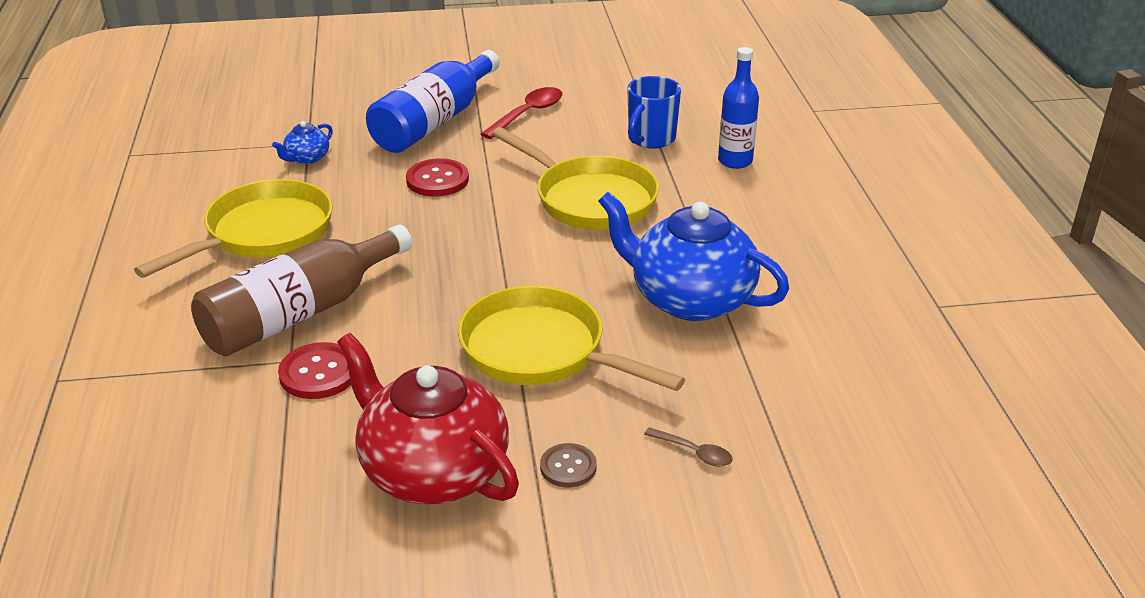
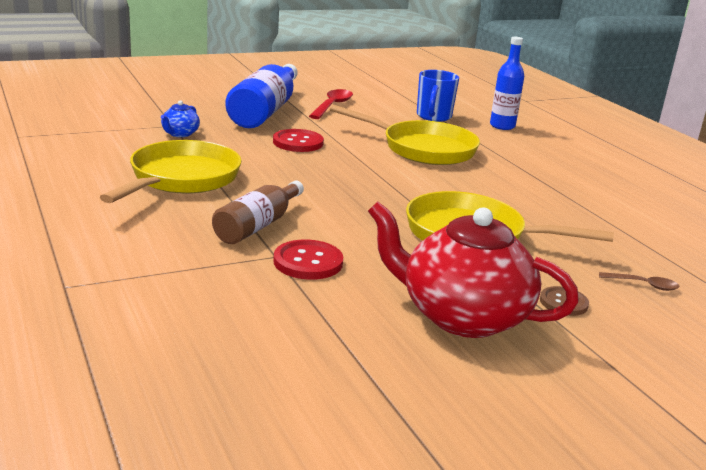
camera: 20 degrees left, 10 degrees down
(300, 313) = (258, 225): brown bottle -> brown bottle, size x0.62
(690, 299) = (548, 199): blue teapot -> none

